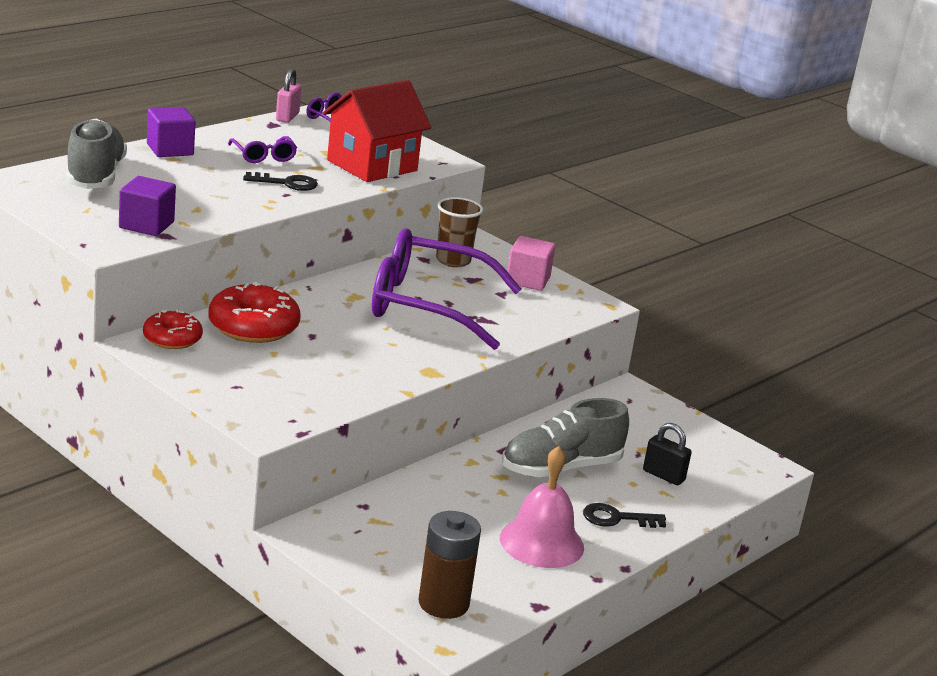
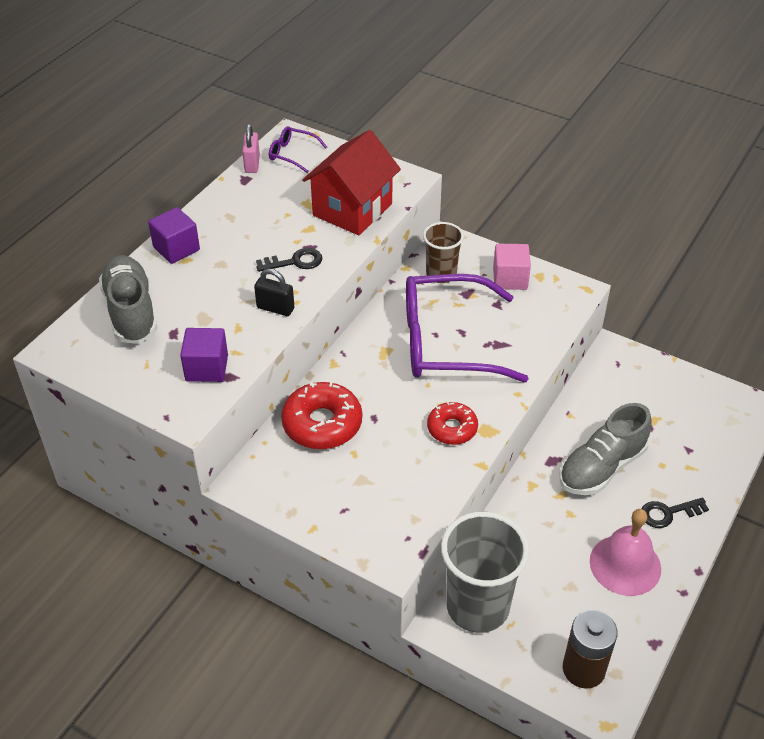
camera: 10 degrees left, 20 degrees up
(172, 338) = (264, 465): red donut -> red donut (452, 428)
(263, 156) = (258, 229): purple glasses -> none
(352, 530) = (477, 607): none -> grey cup
(663, 476) = (681, 447): black padlock -> black padlock (275, 308)

